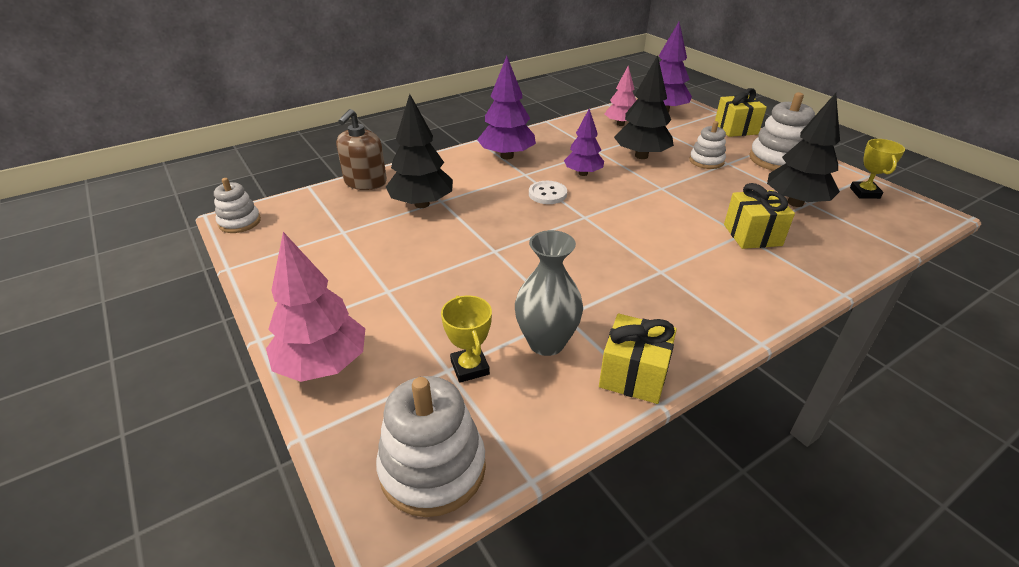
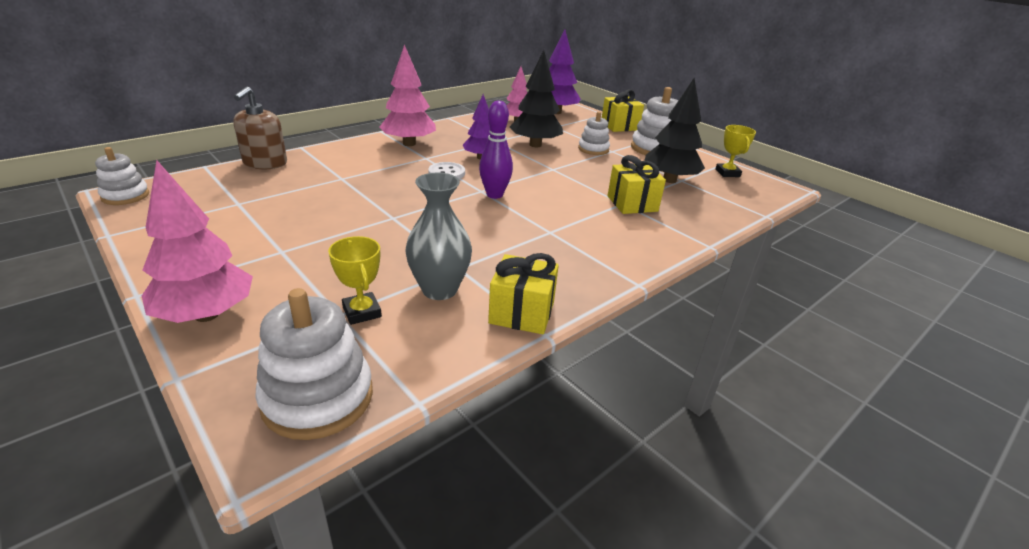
camera: 10 degrees left, 5 degrees down
(422, 204) = (322, 181): black tree -> none
(506, 156) = (409, 144): purple tree -> pink tree
(599, 222) = (494, 195): none -> purple bowling pin

